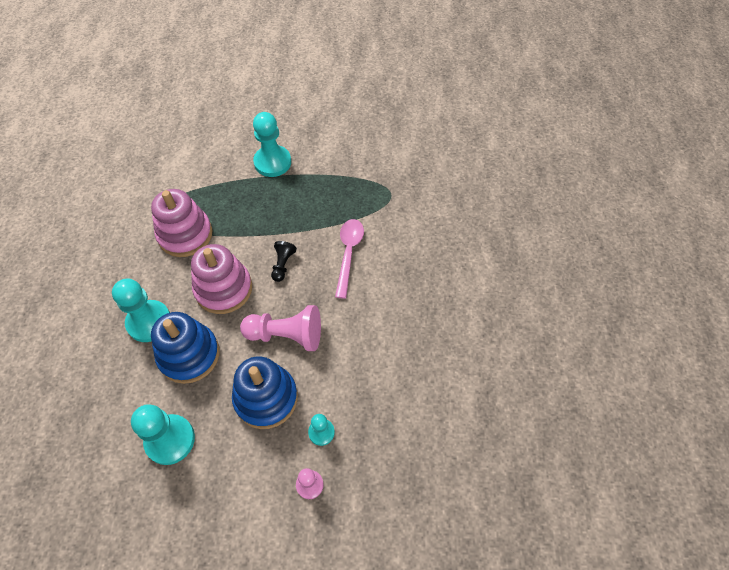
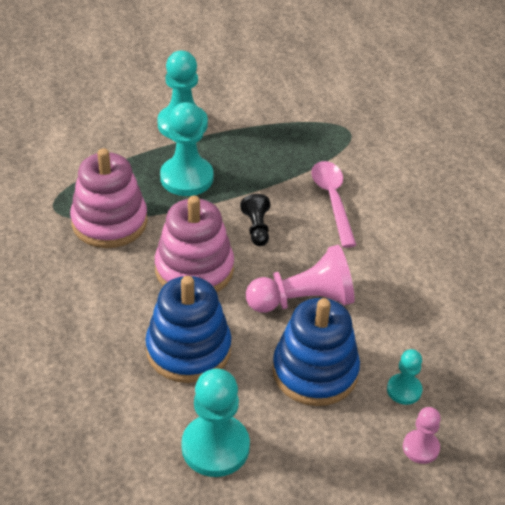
camera: 20 degrees left, 15 degrees down
(149, 322) = (113, 326): turquoise pawn -> turquoise pawn (186, 178)

